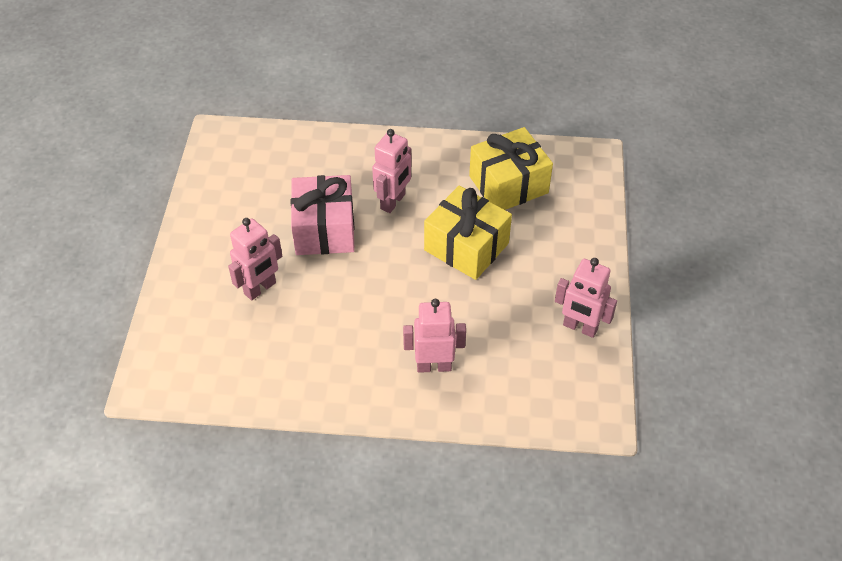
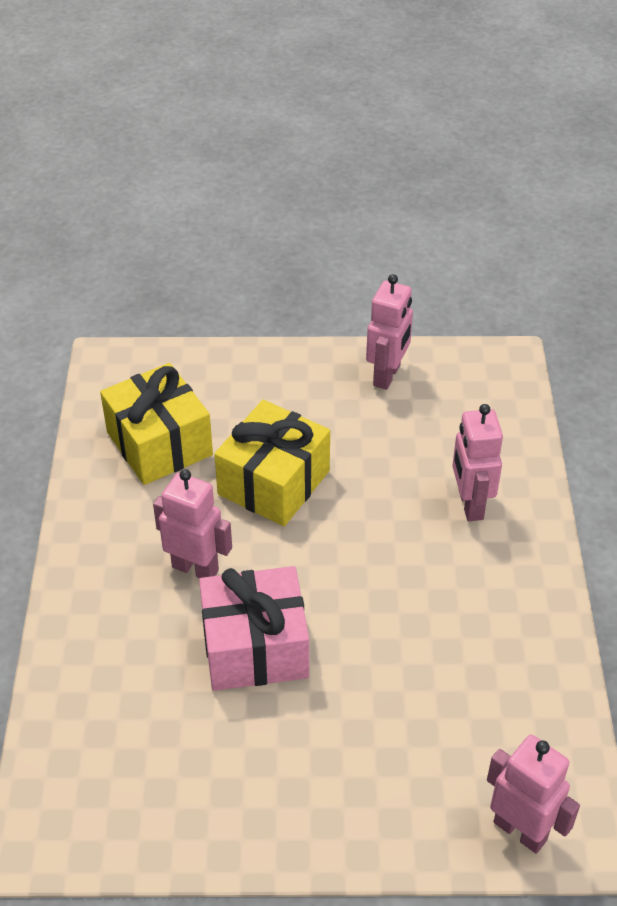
camera: 95 degrees left, 5 degrees down
(260, 288) = (377, 715): pink robot -> pink robot (520, 830)

